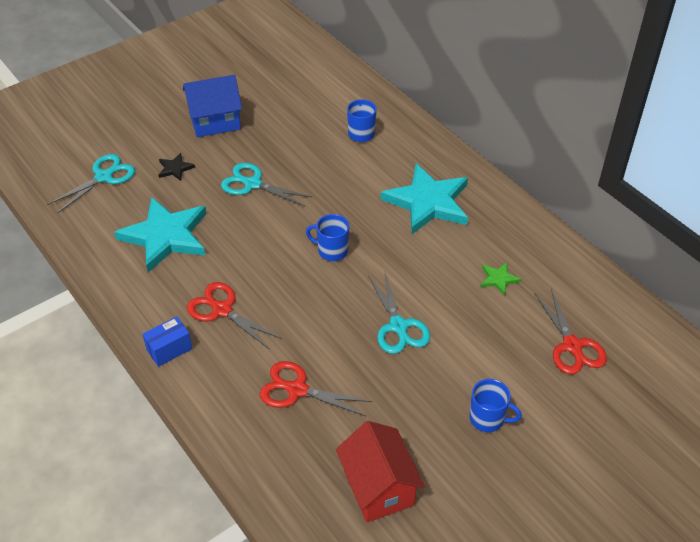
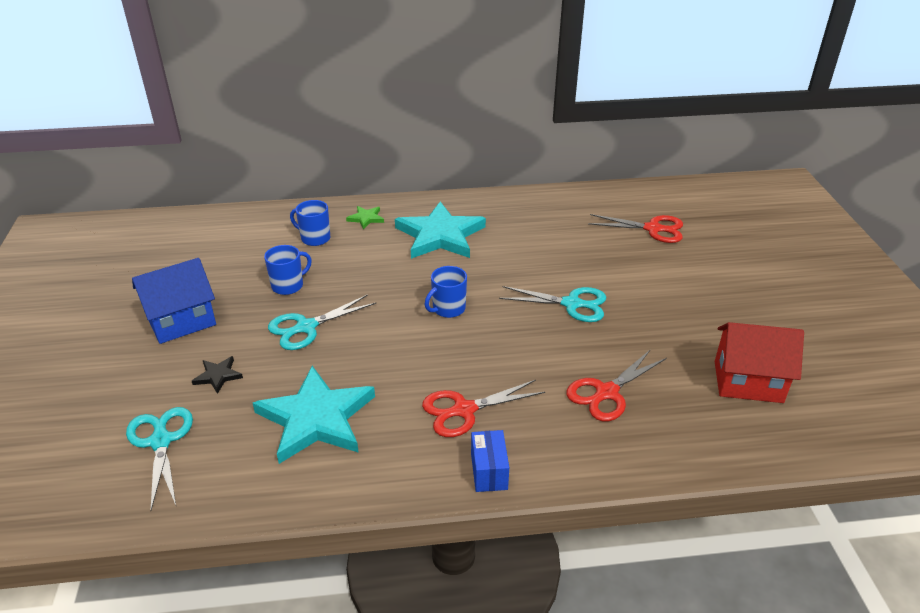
camera: 60 degrees left, 10 degrees down
(215, 122) = (181, 321): blue house -> blue house turned 45 degrees clockwise
(488, 418) = (702, 295): blue mug -> blue mug (288, 285)
(498, 279) = (559, 235): green star -> green star (366, 218)

